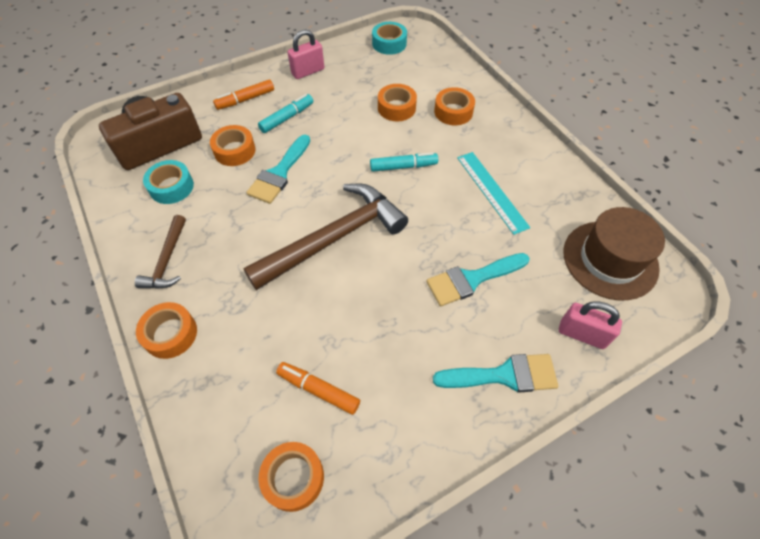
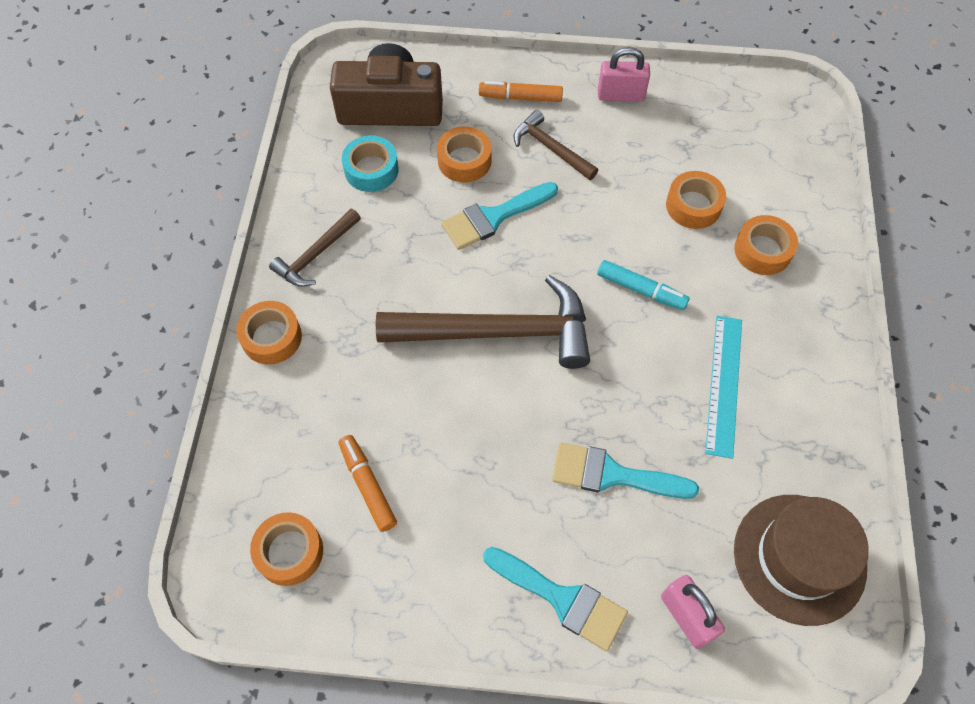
camera: 35 degrees right, 5 degrees up
(287, 118) = (551, 148): turquoise marker -> brown hammer
(389, 43) = (755, 105): turquoise tape -> none

